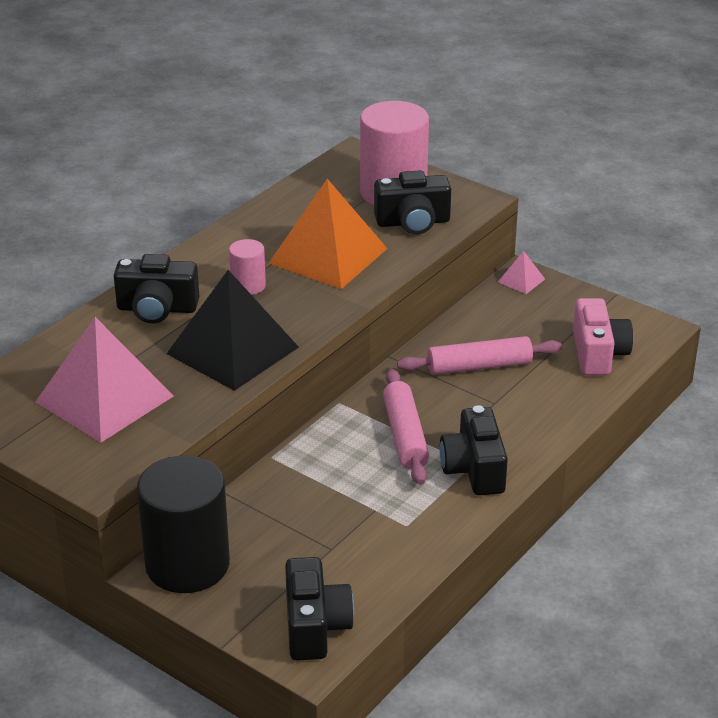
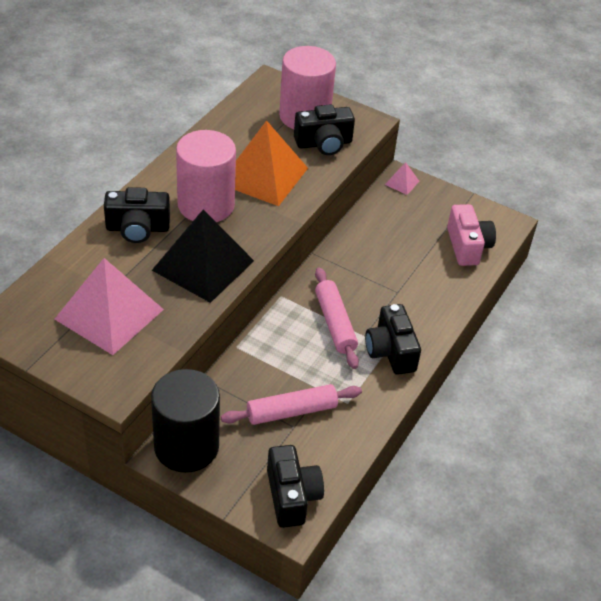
camera: 10 degrees left, 10 degrees up
(248, 286) = (206, 205): pink cylinder -> pink cylinder, size x2.10
(479, 366) = (381, 260): pink rolling pin -> pink rolling pin (291, 411)

